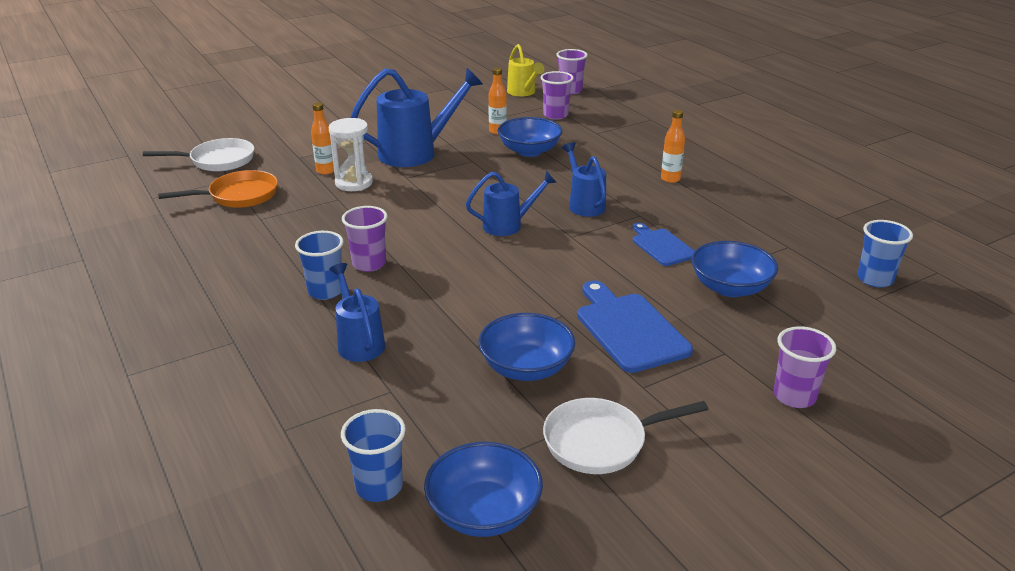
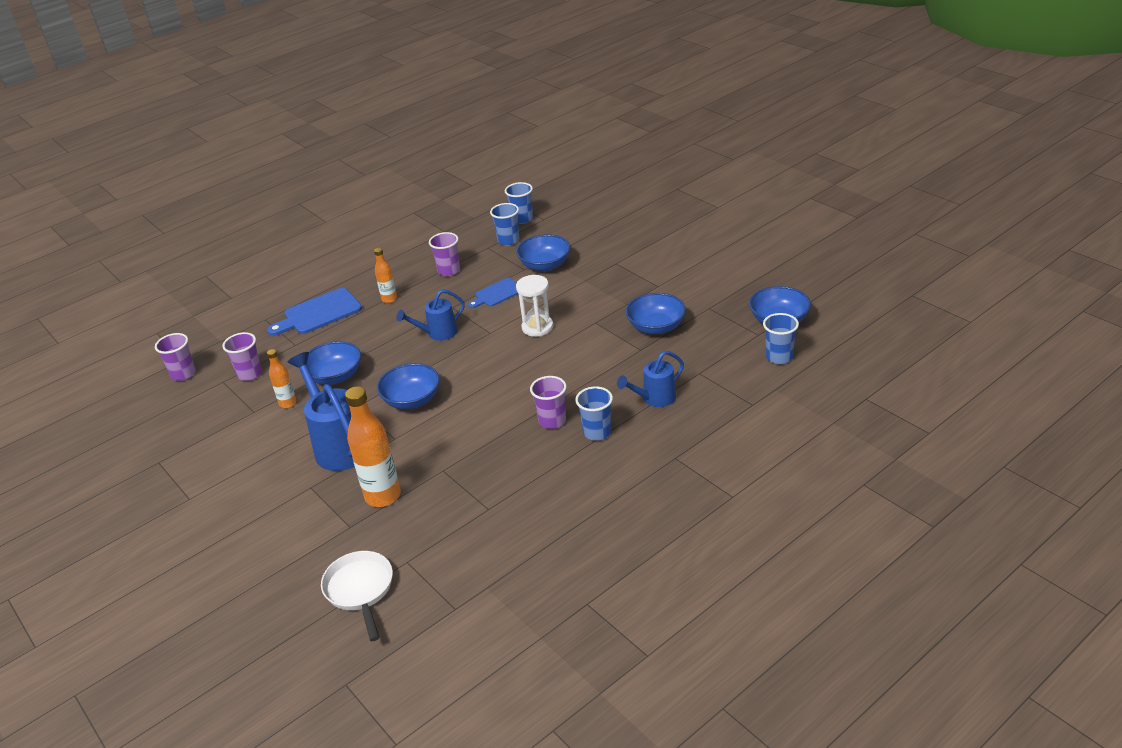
camera: 95 degrees left, 5 degrees up
(239, 196) = (444, 540): orange pan -> none
(325, 171) = (383, 496): orange bottle -> orange bottle, size x1.84
(354, 183) = (409, 469): white hourglass -> white hourglass (537, 327)
(464, 187) = (412, 400): none -> blue bowl
(508, 225) = (478, 364): blue watering can -> none
(523, 92) = (184, 404): yellow watering can -> none
(601, 441) = (710, 294): white pan -> none
(629, 329) = (603, 296): blue cutting board -> blue cutting board (319, 313)
(794, 396) = (647, 241): purple cup -> purple cup (449, 271)
(807, 263) = (508, 240): none -> blue cup

